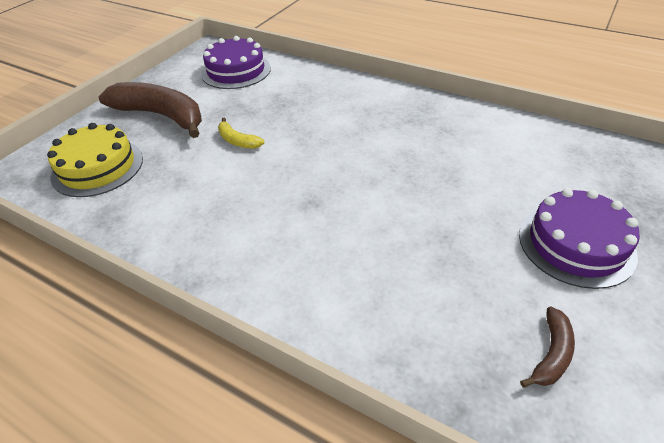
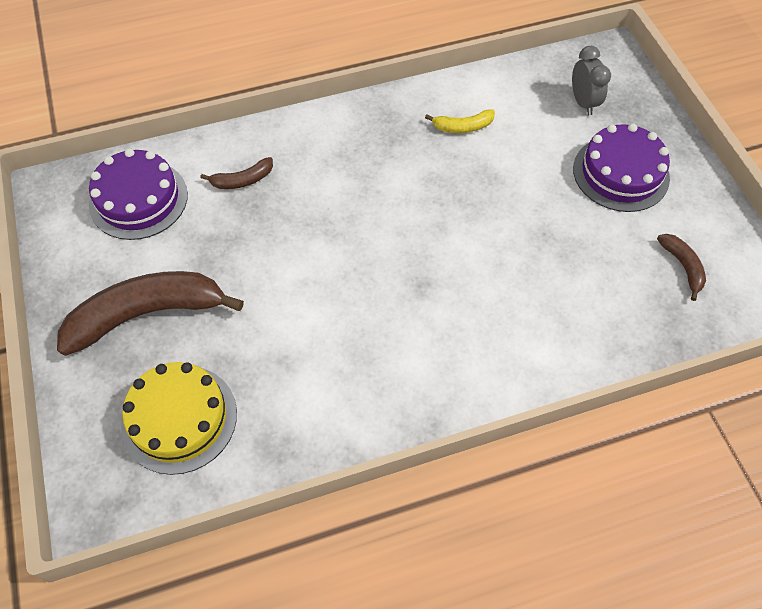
camera: 50 degrees left, 15 degrees up
(238, 141) = (273, 279): yellow banana -> yellow banana (463, 127)
(295, 90) = (242, 180): none -> brown banana
(601, 180) = (583, 102): none -> grey clock

